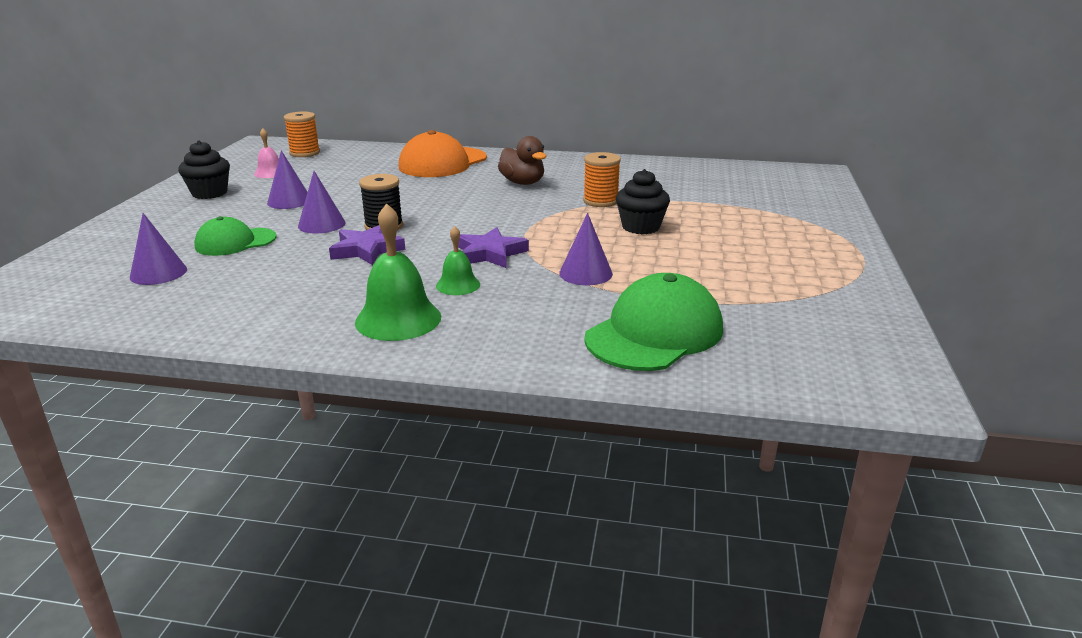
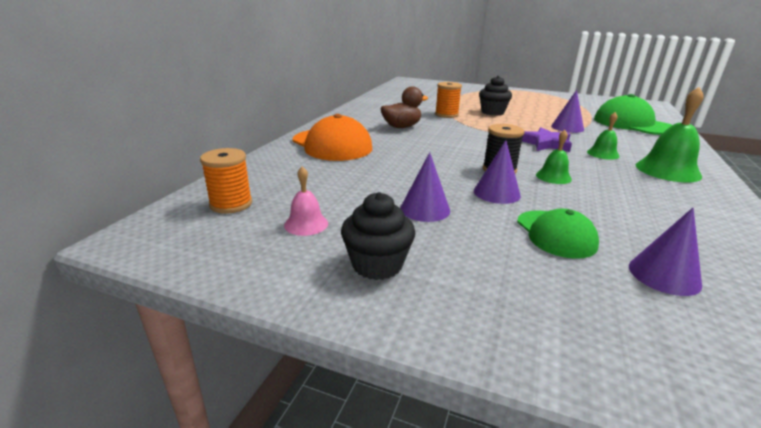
camera: 80 degrees left, 0 degrees up
(366, 250) = (553, 177): purple star -> green bell

